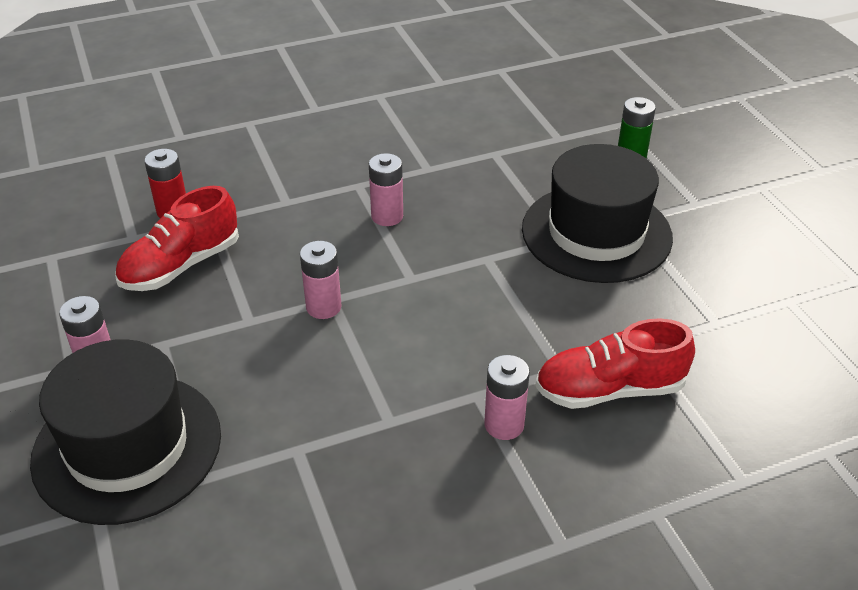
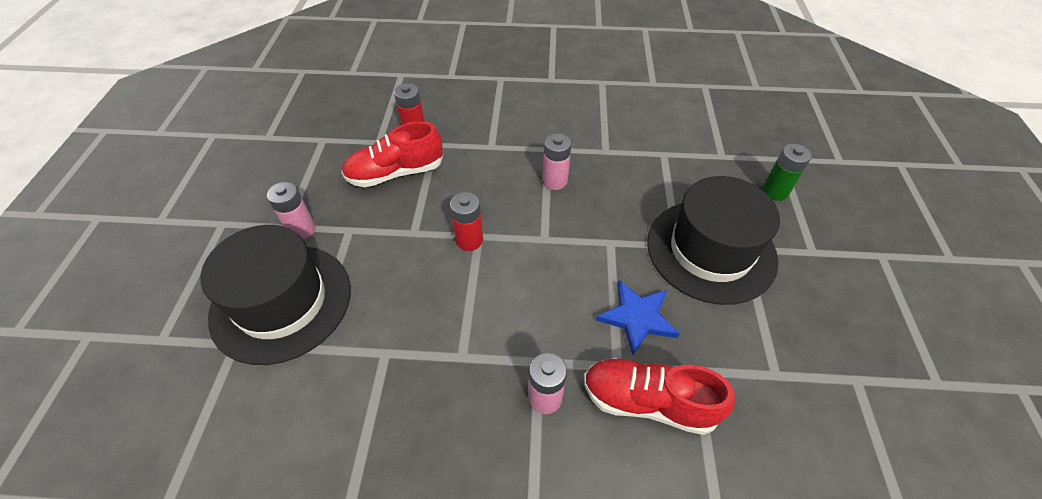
camera: 25 degrees right, 10 degrees up
(323, 307) = (469, 240): pink battery -> red battery
(556, 319) = (637, 317): none -> blue star

